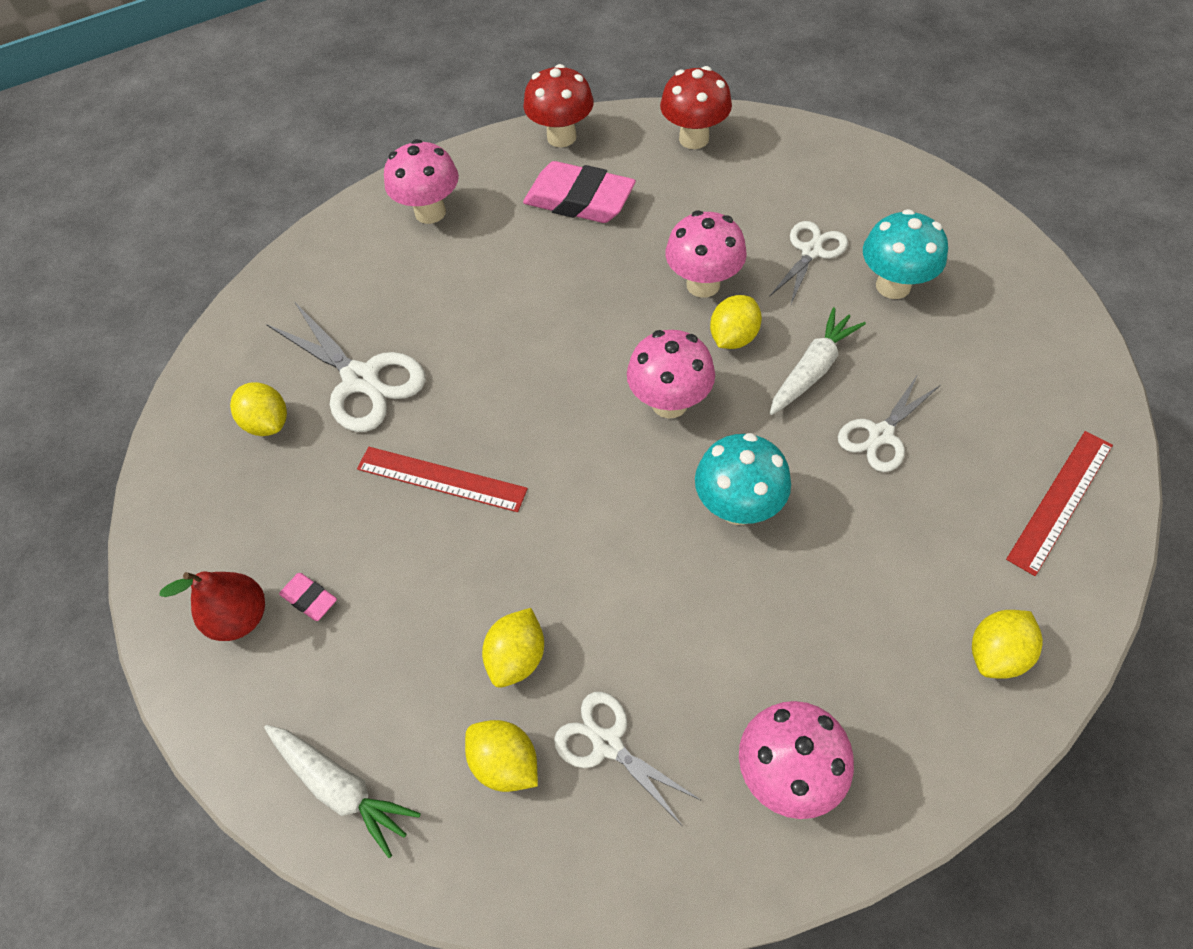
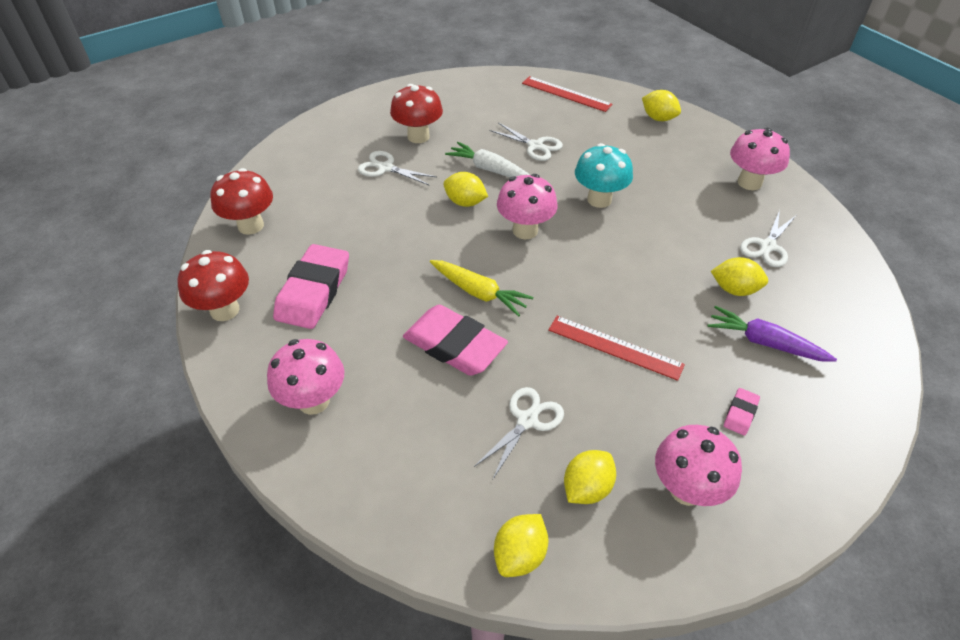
camera: 100 degrees left, 10 degrees down
(240, 617) = (774, 458): red pear -> none
(341, 787) = (857, 366): white carrot -> none
(361, 380) = (527, 420): white scissors -> white scissors, size x0.62
(410, 667) = (765, 342): none -> purple carrot
(441, 478) = (614, 347): red ruler -> red ruler turned 75 degrees counterclockwise
(477, 320) = (454, 345): none -> pink eraser
(505, 763) = (800, 288): yellow lemon -> yellow lemon (520, 555)
(556, 346) = (479, 292): none -> yellow carrot
(703, 284) = (415, 217): pink mushroom -> pink mushroom (686, 489)
(893, 286) = (418, 136): turquoise mushroom -> red mushroom

